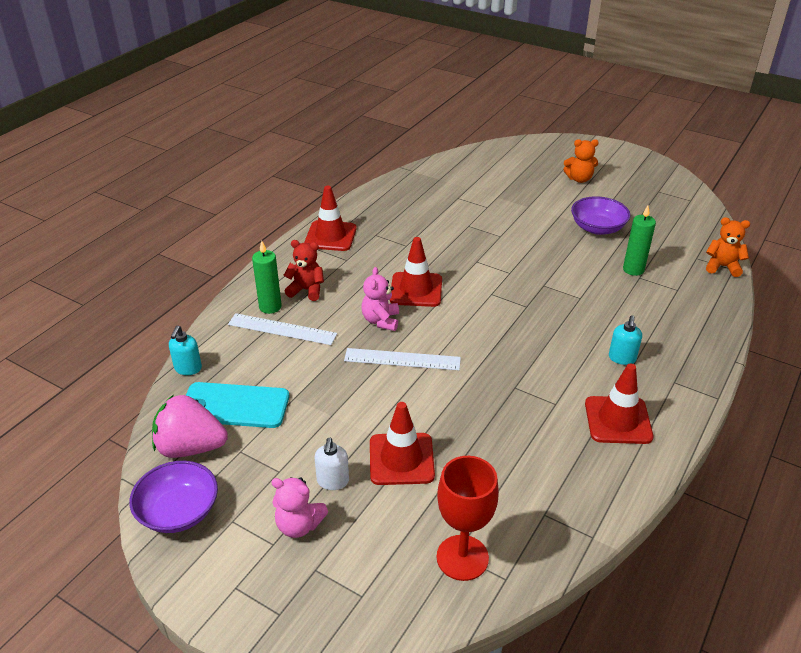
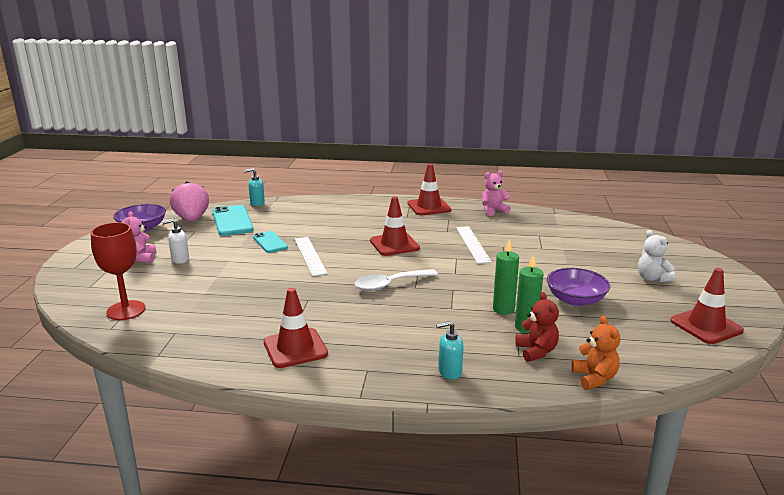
camera: 65 degrees right, 15 degrees down
(270, 307) = (332, 208): green candle -> green candle (503, 309)
(282, 329) = (312, 216): white ruler -> white ruler (473, 244)
(306, 290) = (359, 213): red teddy bear -> red teddy bear (536, 351)
(338, 384) = (270, 242): none -> turquoise phone
(381, 321) = (347, 241): pink teddy bear -> pink teddy bear (493, 211)
(401, 459) = (209, 275): red traffic cone -> red traffic cone (706, 326)
(511, 320) = (390, 284): none -> white spoon
(579, 179) = (652, 278): orange teddy bear -> white teddy bear
(622, 358) = (380, 339): turquoise soap dispenser -> turquoise soap dispenser (449, 372)

